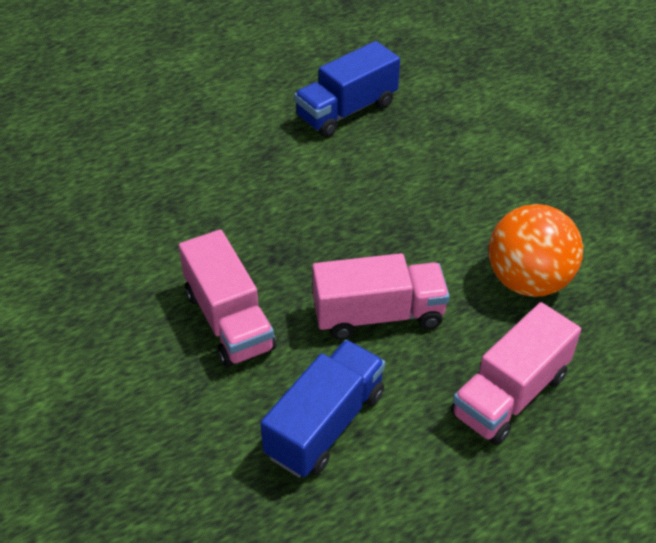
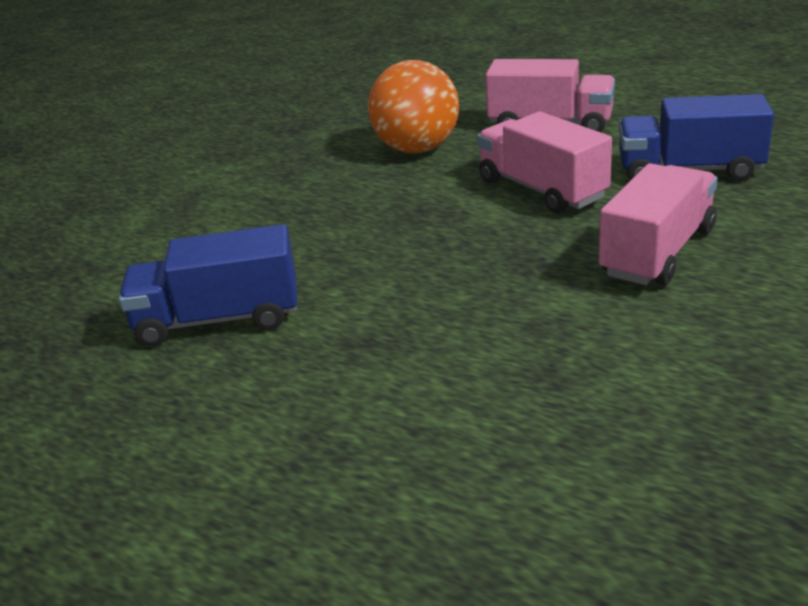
camera: 115 degrees left, 15 degrees down
(346, 110) = (218, 319): blue truck -> blue truck turned 150 degrees clockwise

